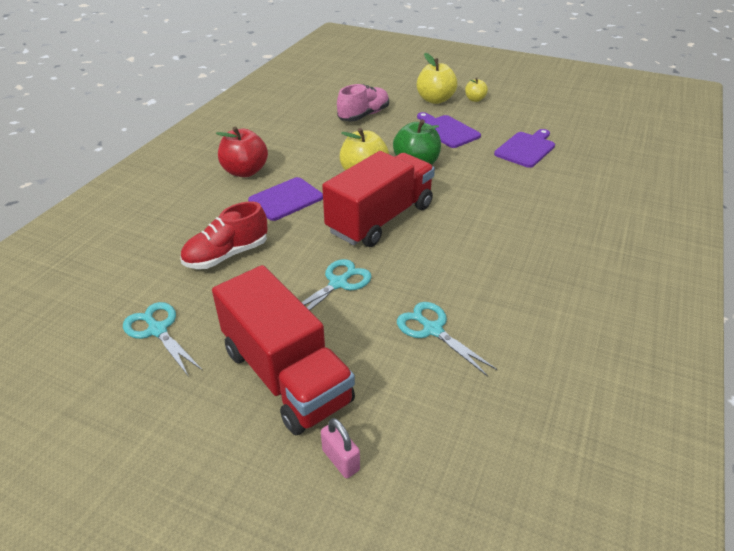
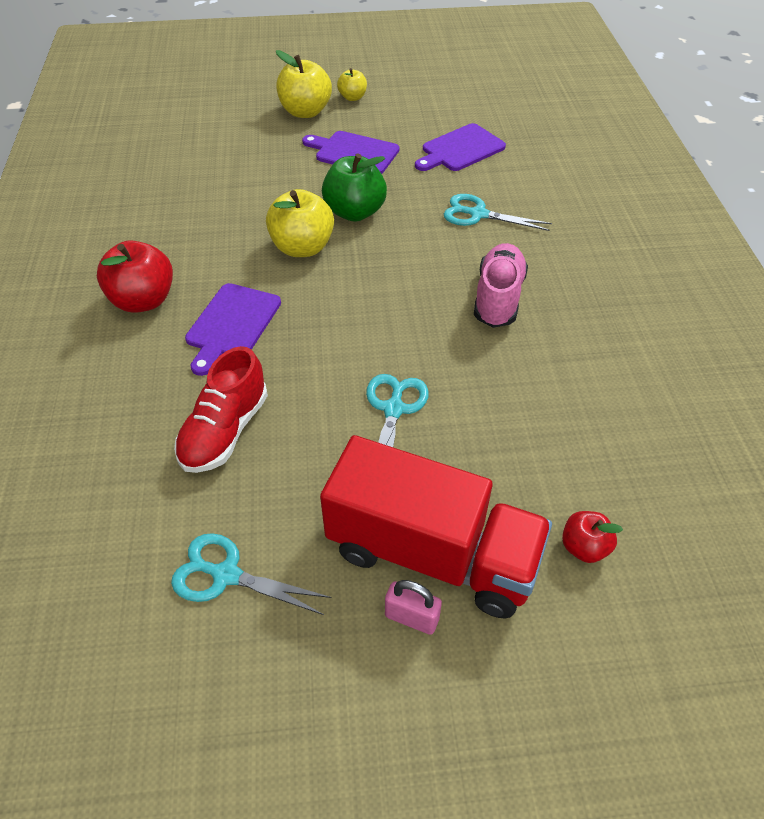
camera: 30 degrees left, 10 degrees up
(341, 460) = (568, 618): pink padlock -> pink padlock (412, 617)
(363, 115) = (234, 162): pink shoe -> pink shoe (498, 298)
(380, 219) = (373, 303): red truck -> none
(393, 422) = (584, 547): none -> red apple
(432, 330) = (538, 420): turquoise scissors -> turquoise scissors (478, 214)
(526, 149) = (460, 149): purple cutting board -> purple cutting board turned 135 degrees counterclockwise

